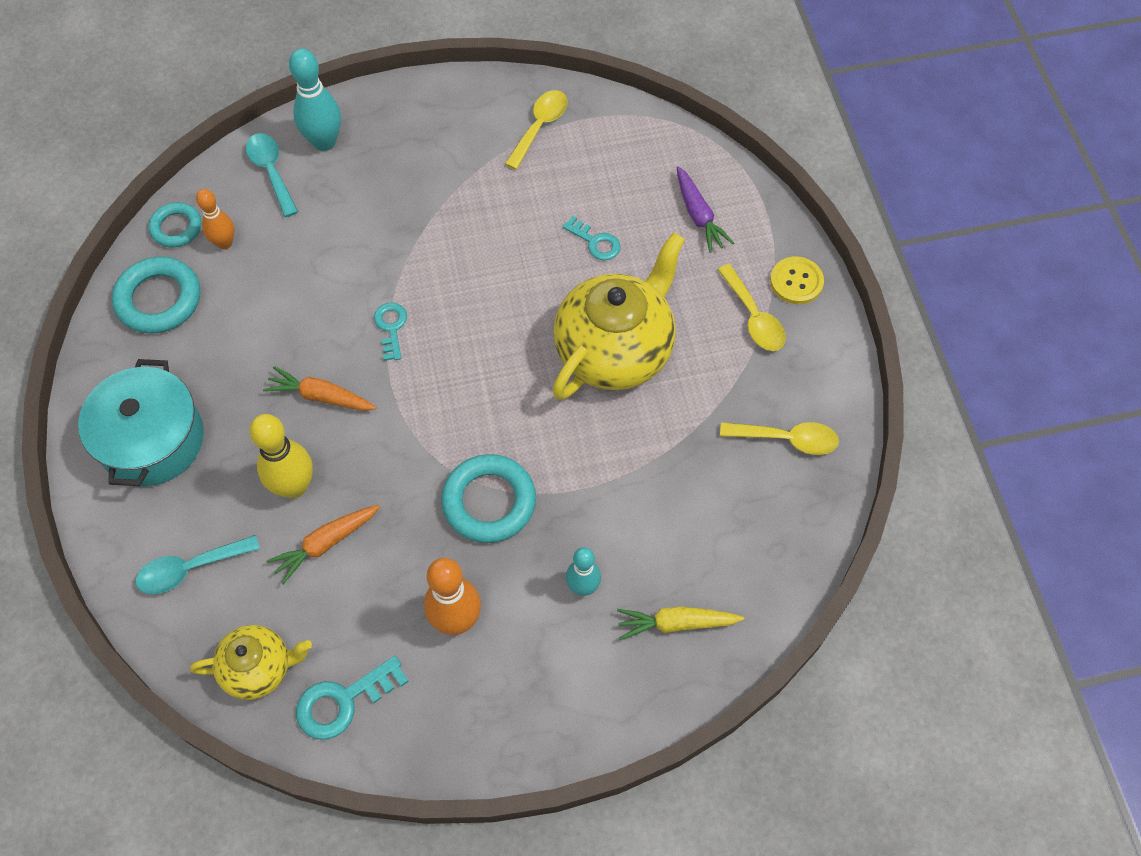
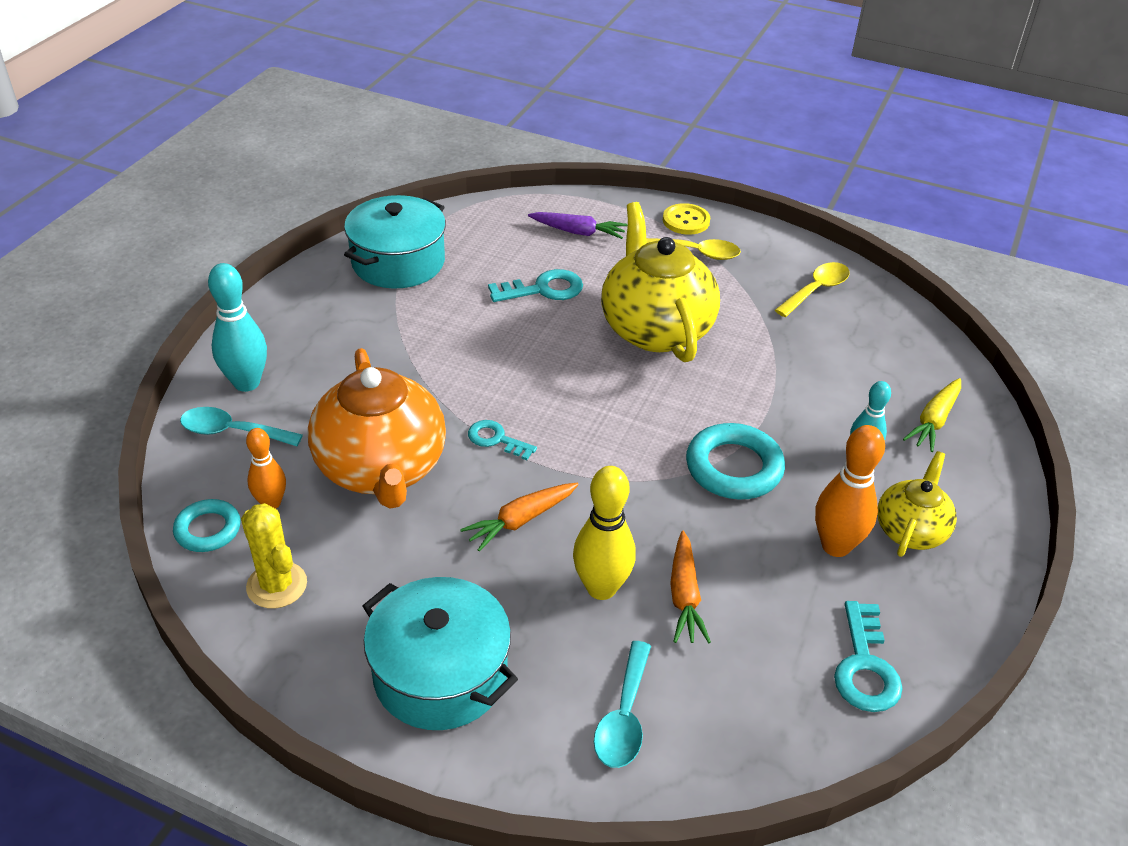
camera: 55 degrees left, 20 degrees down
(159, 299) = (277, 585): turquoise ring -> yellow cactus
(259, 668) = (783, 715): yellow teapot -> yellow teapot (910, 530)
(304, 280) = (382, 469): none -> orange teapot
(539, 127) = (398, 262): yellow spoon -> turquoise pot
(595, 242) = (543, 289): turquoise key -> turquoise key, size x1.50

